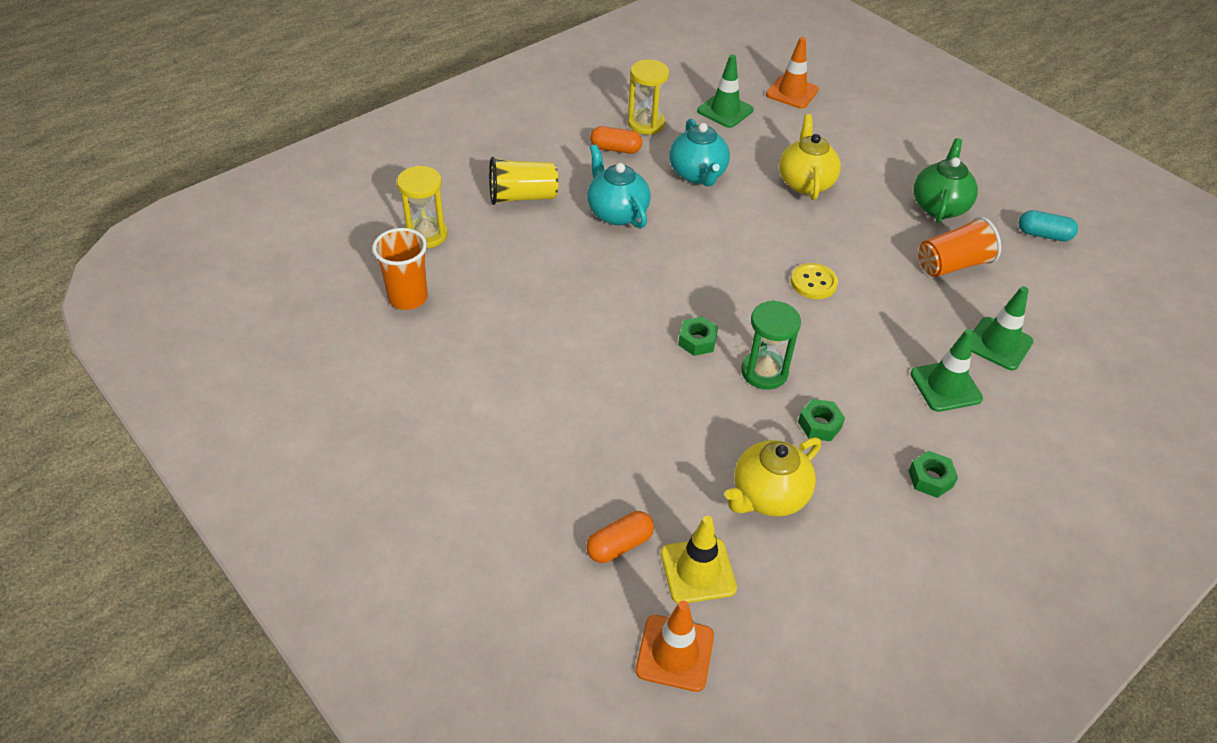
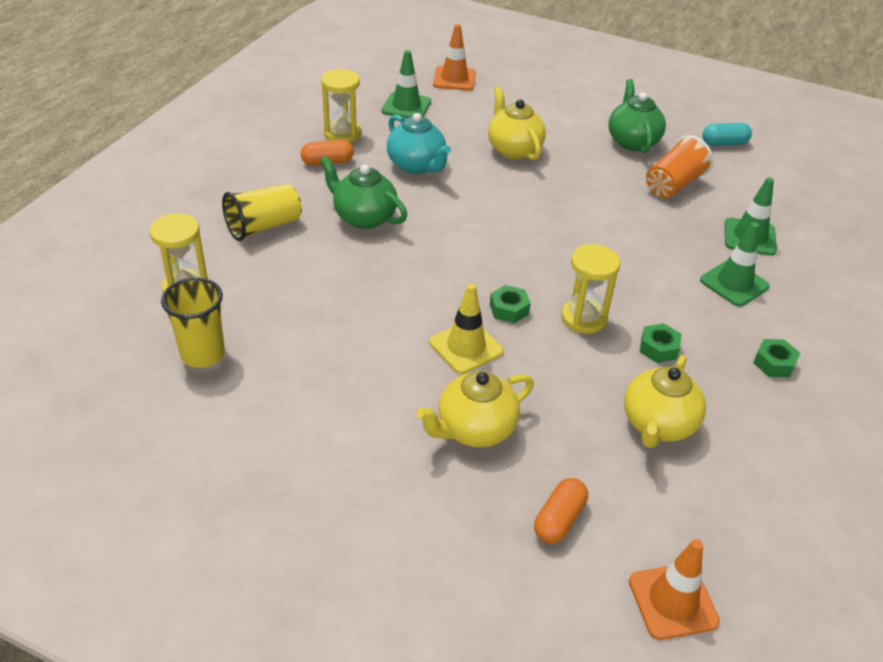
camera: 25 degrees left, 5 degrees down
(408, 298) = (203, 354): orange cup -> yellow cup
(595, 440) = (474, 430): none -> yellow teapot
(616, 212) = (363, 217): turquoise teapot -> green teapot
(698, 571) = (643, 516): yellow traffic cone -> yellow traffic cone (466, 347)
(764, 372) = (584, 318): green hourglass -> yellow hourglass
(813, 283) = (574, 230): yellow button -> none

